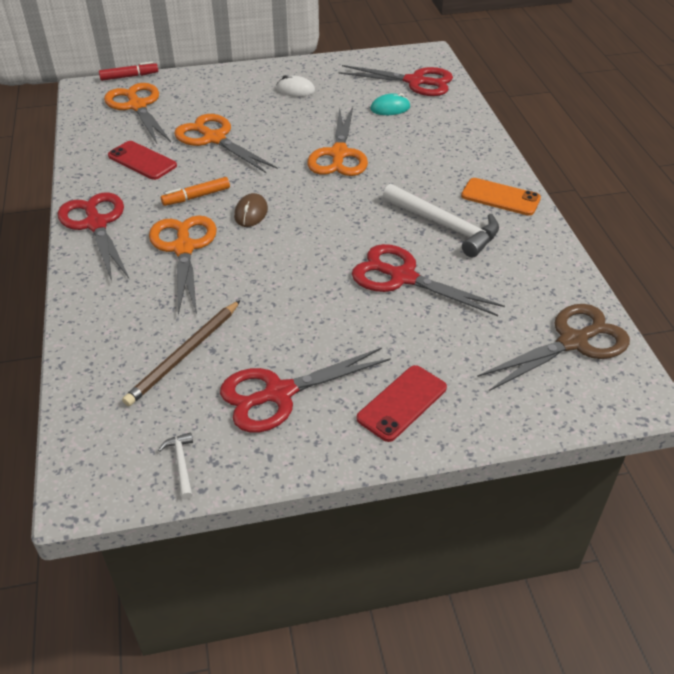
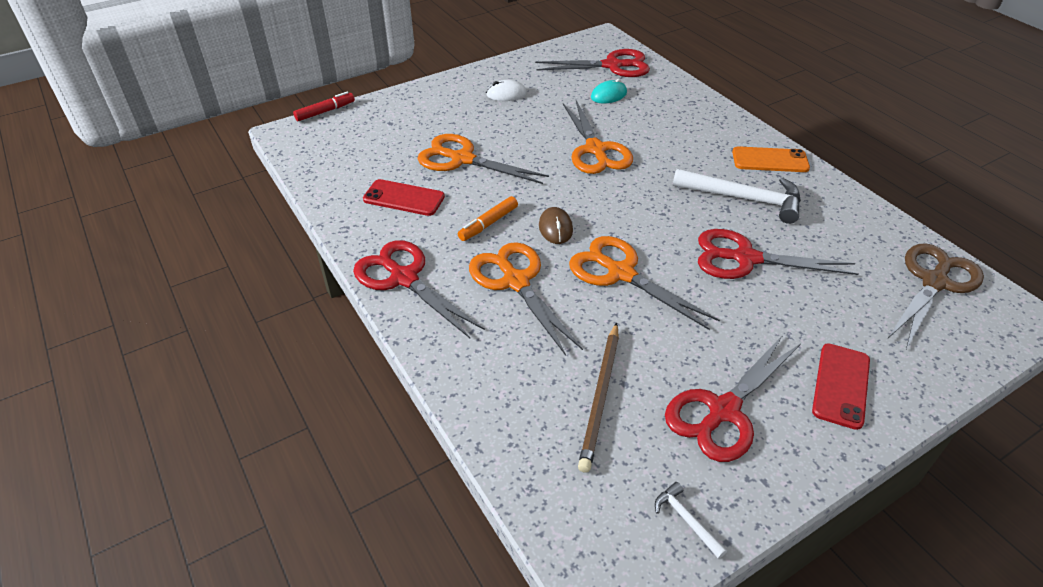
camera: 20 degrees left, 0 degrees up
(137, 106) = (357, 141): orange scissors -> orange scissors (621, 273)

